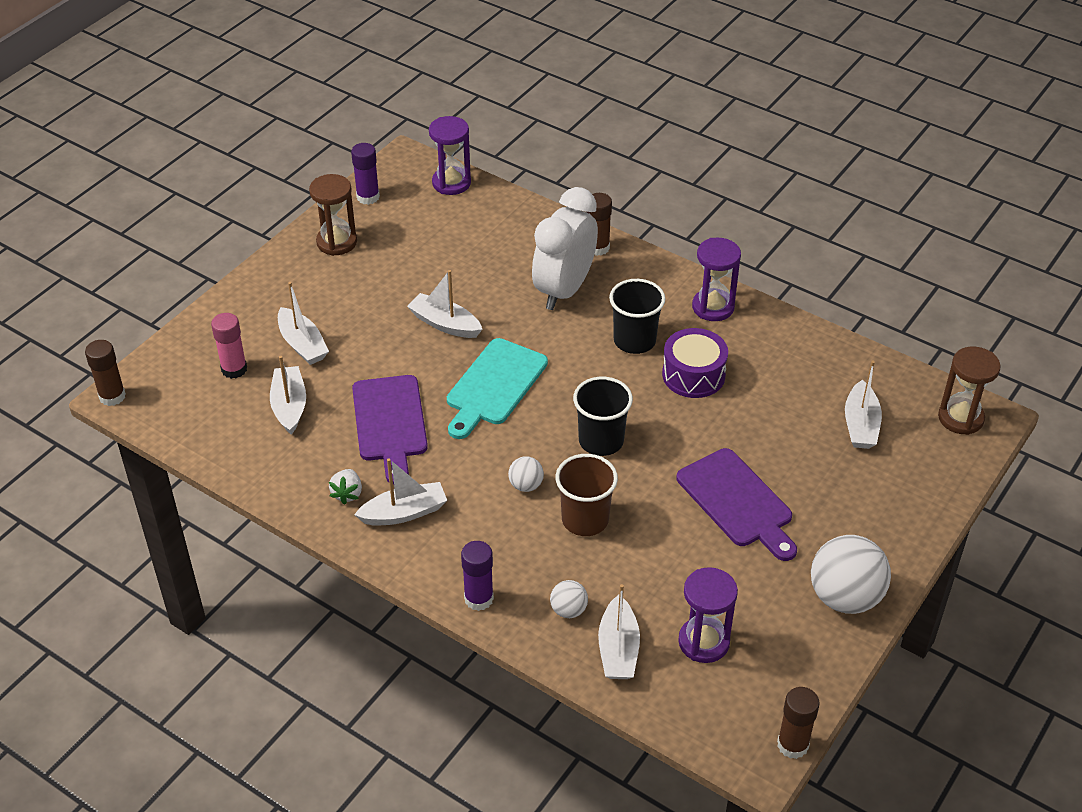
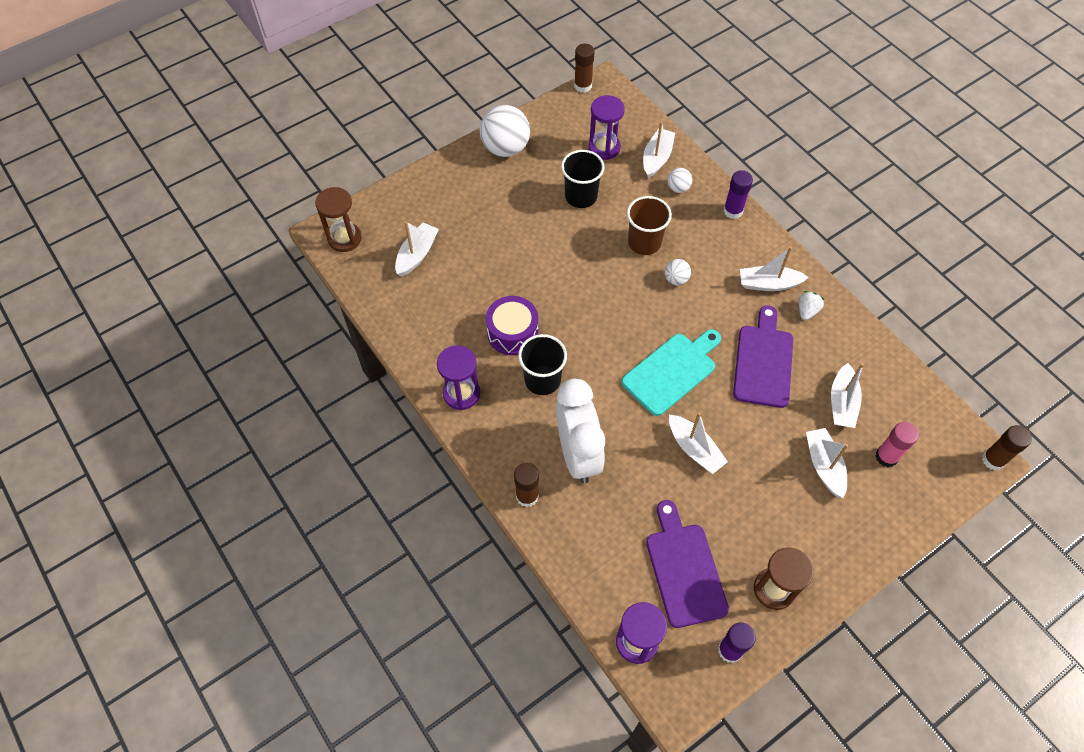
camera: 160 degrees left, 15 degrees up
(564, 290) = (578, 454): white clock -> white clock turned 60 degrees counterclockwise
(601, 441) = (608, 298): black cup -> black cup (581, 196)
(737, 502) = (536, 225): purple cutting board -> purple cutting board (684, 569)

